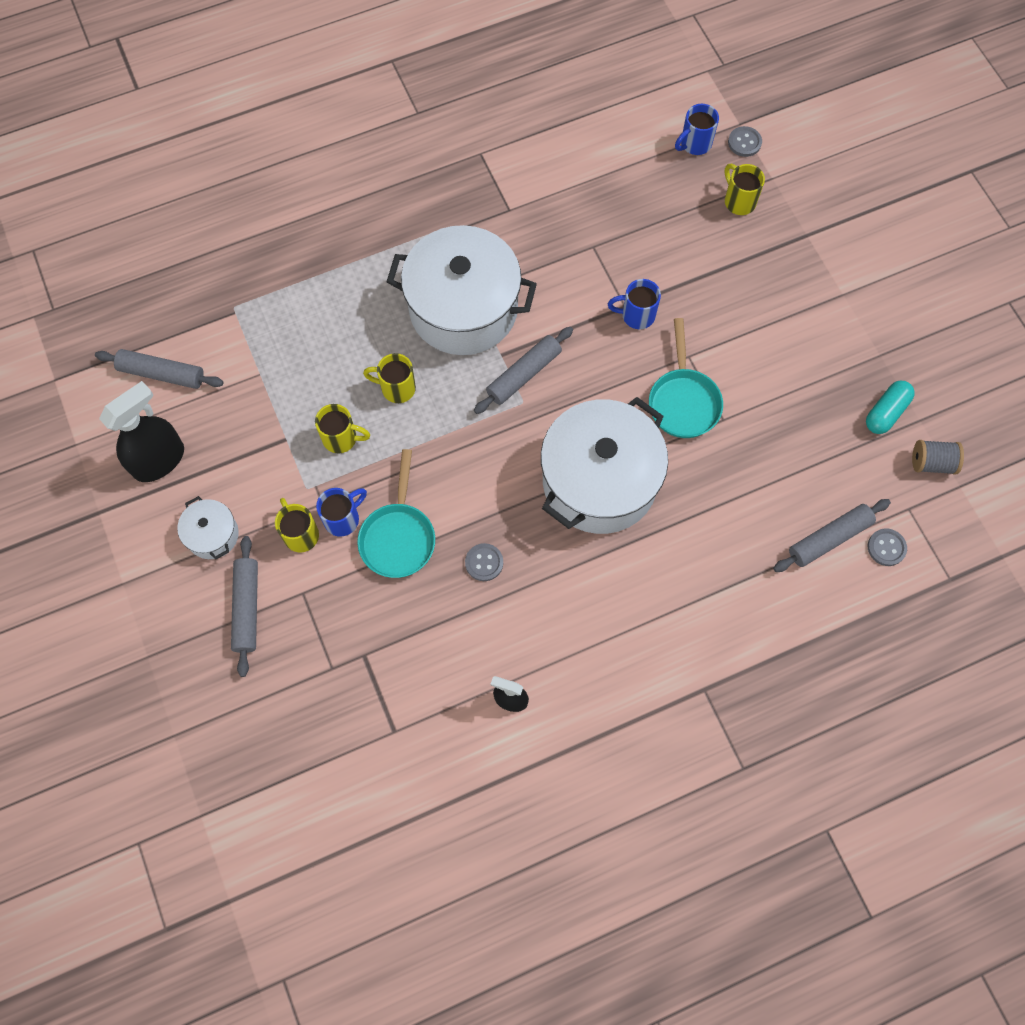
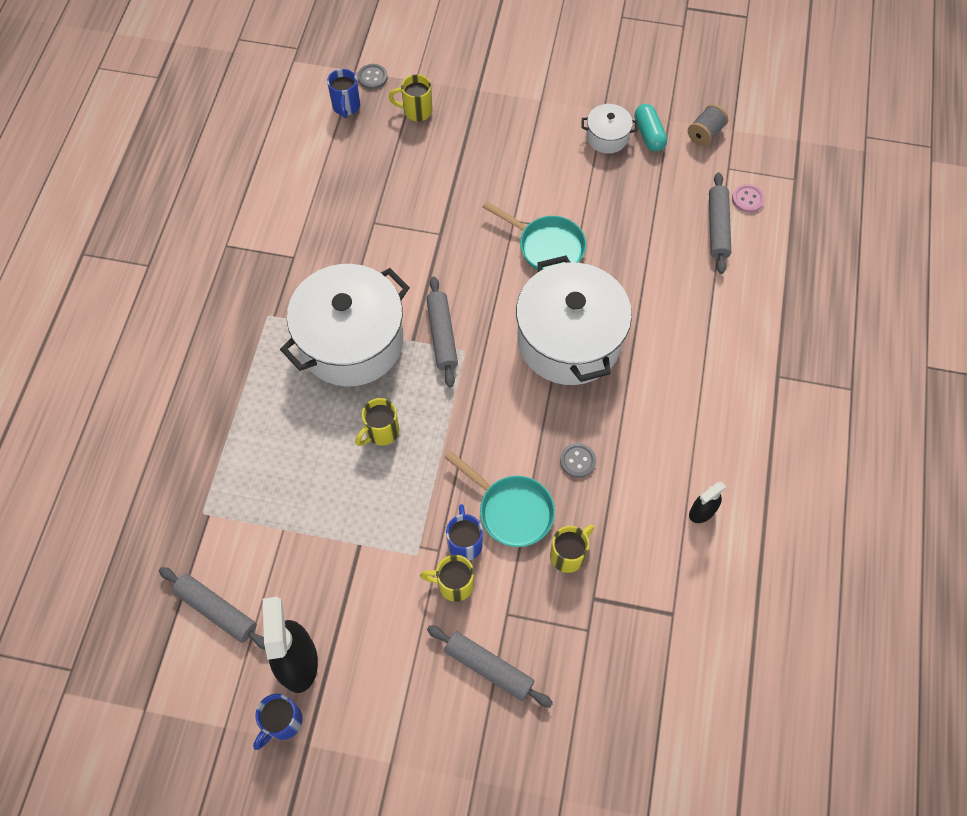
camera: 55 degrees left, 5 degrees down
(162, 373) = (216, 610): grey rolling pin -> grey rolling pin turned 75 degrees clockwise
(213, 535) = (402, 657): white pot -> white pot (607, 137)
(341, 438) = (393, 501): yellow mug -> yellow mug (568, 555)
(636, 315) = (454, 231): blue mug -> blue mug (282, 722)
(886, 548) = (747, 199): grey button -> pink button

